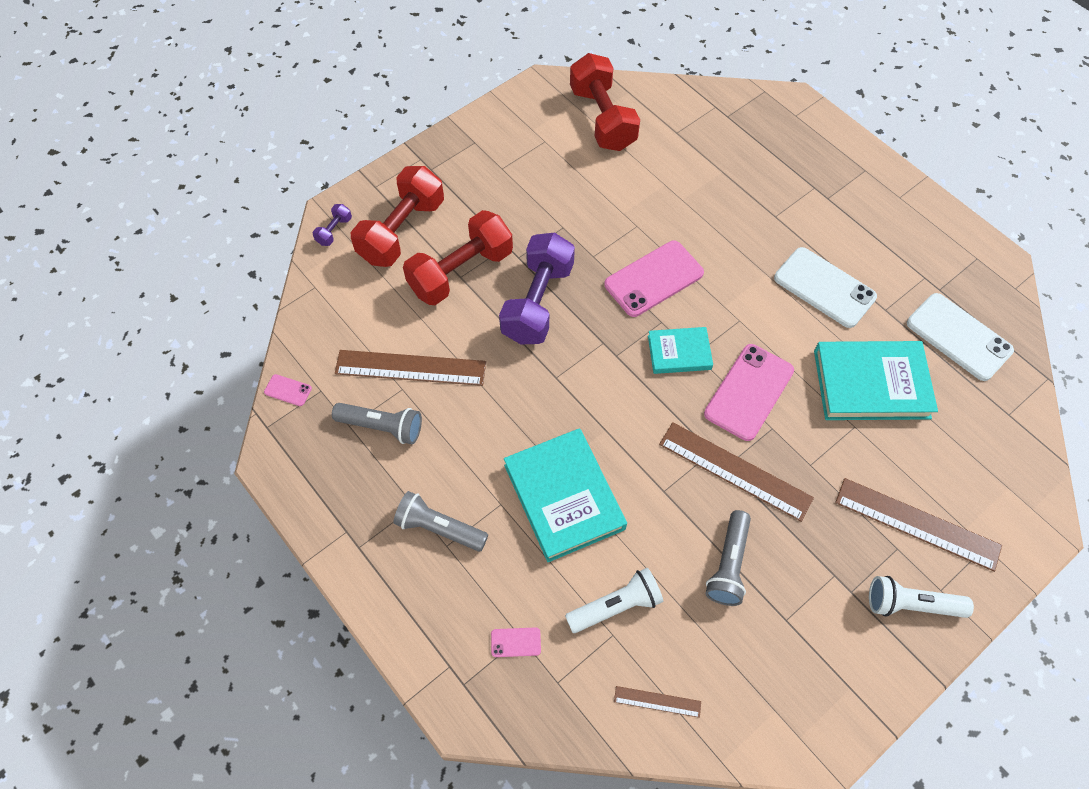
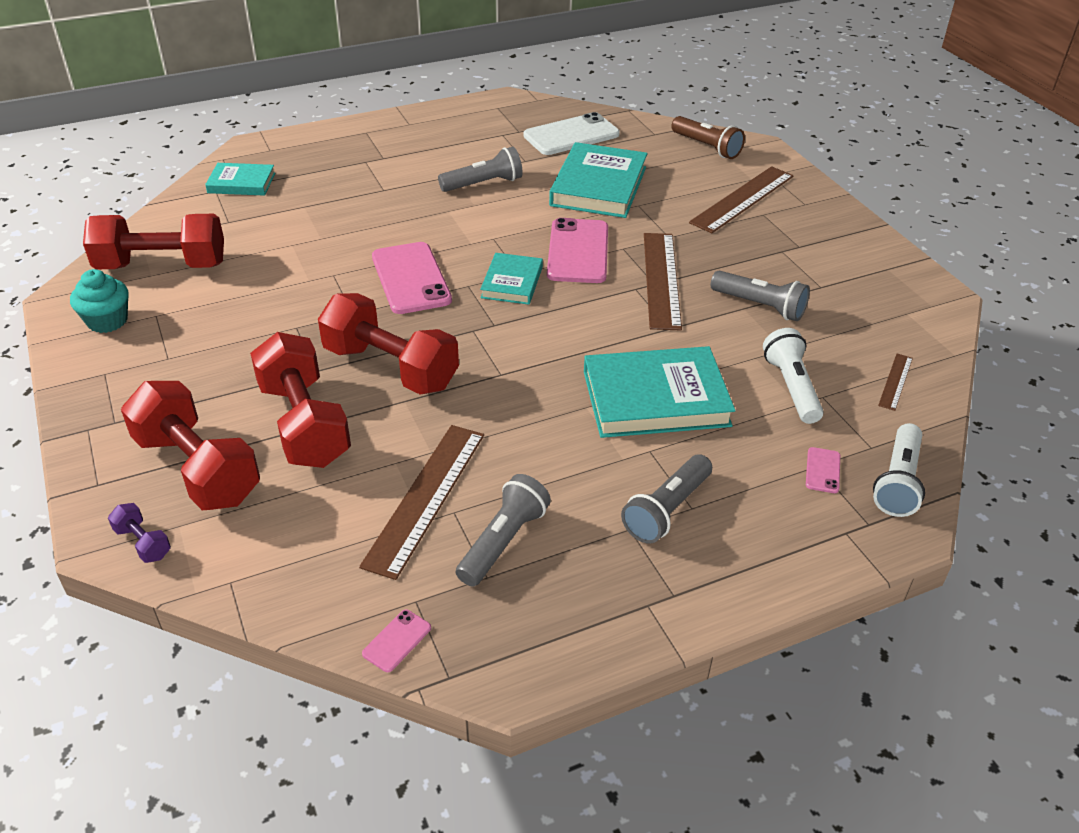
camera: 75 degrees left, 20 degrees down
(528, 118) = (107, 321): none -> turquoise cupcake
(537, 302) = (390, 368): purple dumbbell -> red dumbbell
(734, 118) = (241, 183): none -> turquoise book
(735, 471) = (661, 279): brown ruler -> brown ruler turned 45 degrees counterclockwise
(749, 392) = (578, 251): pink phone -> pink phone turned 45 degrees clockwise
(824, 288) = (483, 184): white phone -> grey flashlight
(911, 604) = (815, 220): white flashlight -> white flashlight (897, 482)
(1009, 471) = (707, 147): none -> brown flashlight

